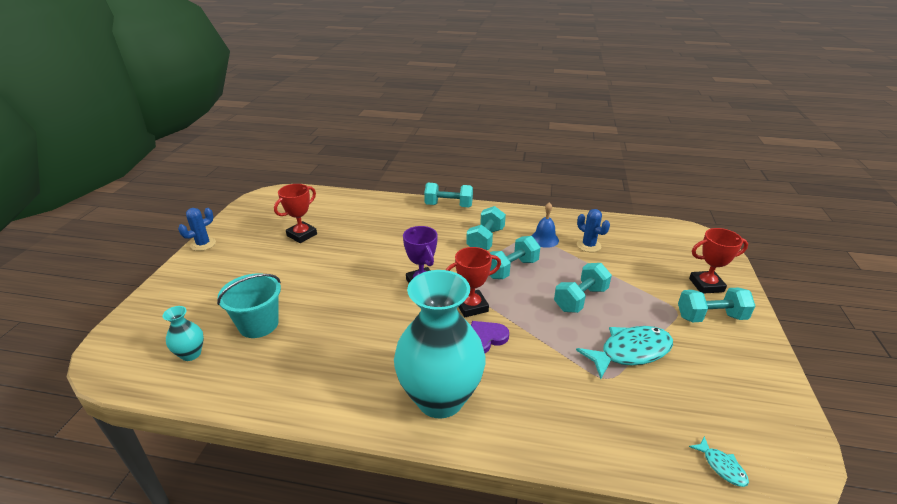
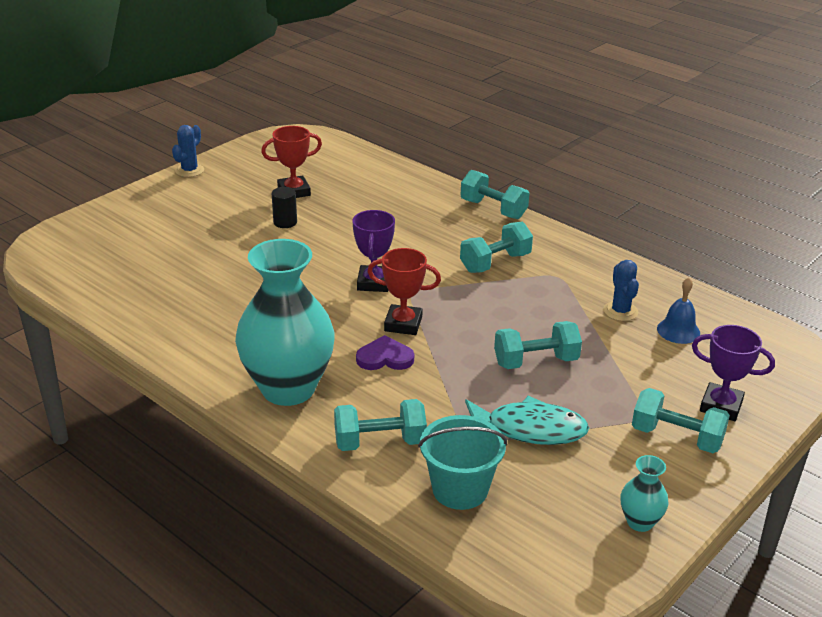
camera: 30 degrees right, 0 degrees up
(191, 354) = (107, 270): turquoise vase -> turquoise vase (640, 522)
(203, 244) = (189, 170): blue cactus -> blue cactus turned 45 degrees counterclockwise
(258, 324) = (182, 265): turquoise bucket -> turquoise bucket (460, 489)
(315, 260) = (285, 222): none -> black cylinder
(511, 269) = (490, 303): turquoise dumbbell -> turquoise dumbbell (380, 442)
(544, 239) = (570, 285): blue bell -> blue bell (678, 331)
(706, 285) = (721, 406): red trophy -> purple trophy
(721, 466) = (498, 551): turquoise fish -> none

